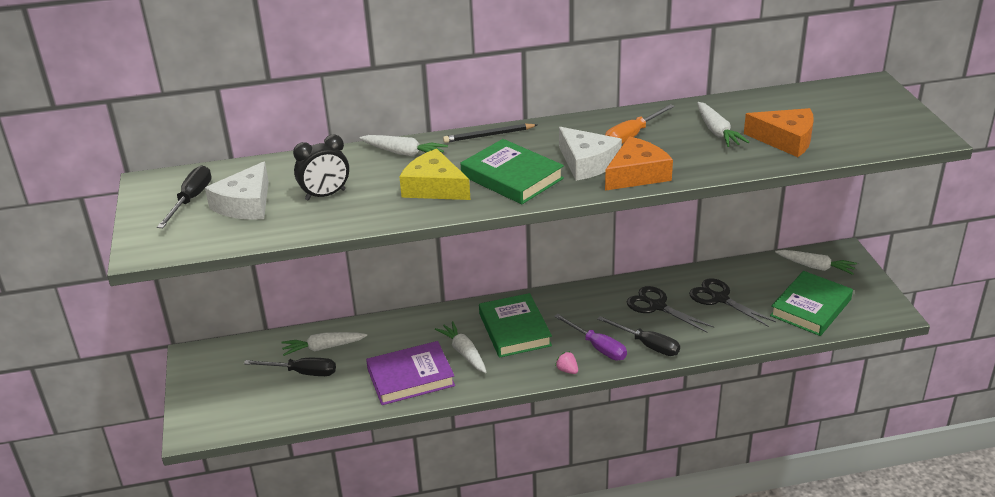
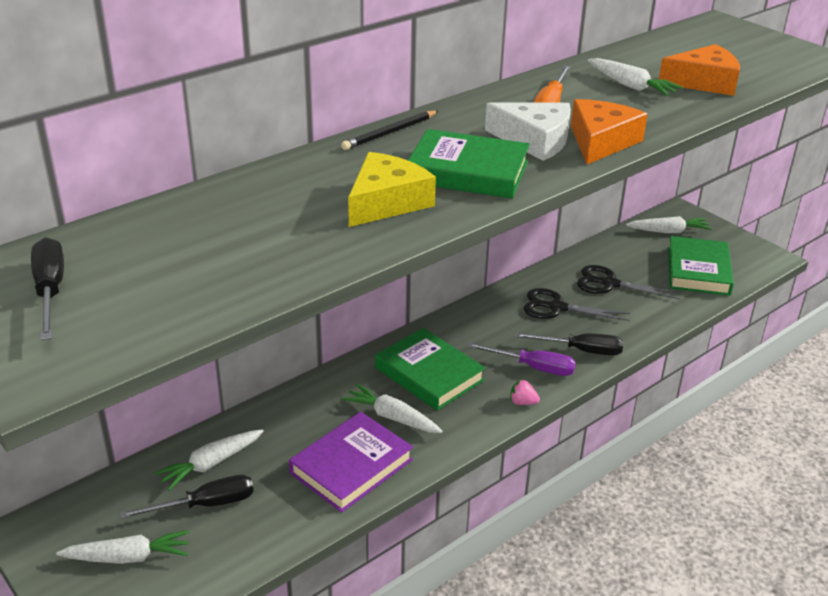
camera: 30 degrees left, 0 degrees up
(245, 204) = (144, 278): white cheese -> none
(325, 195) = (250, 241): black clock -> none
(404, 153) = (305, 171): white carrot -> white carrot (128, 557)
(434, 187) = (386, 202): yellow cheese -> yellow cheese turned 120 degrees clockwise

